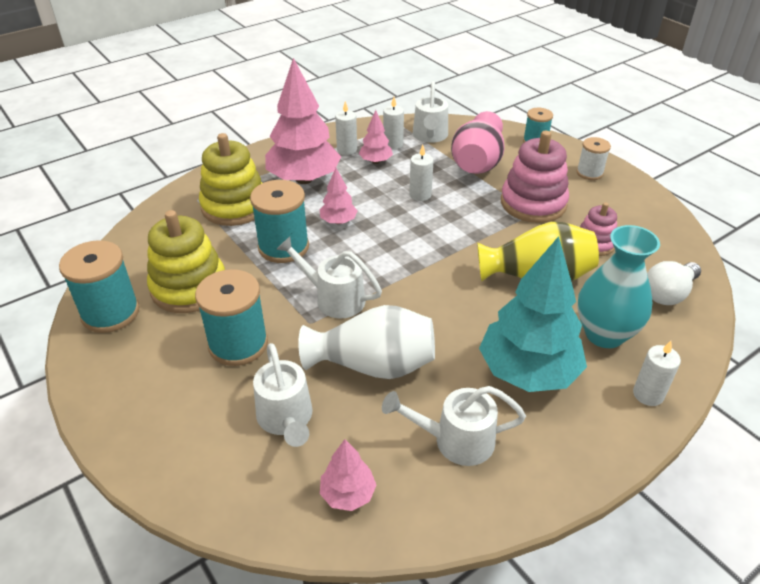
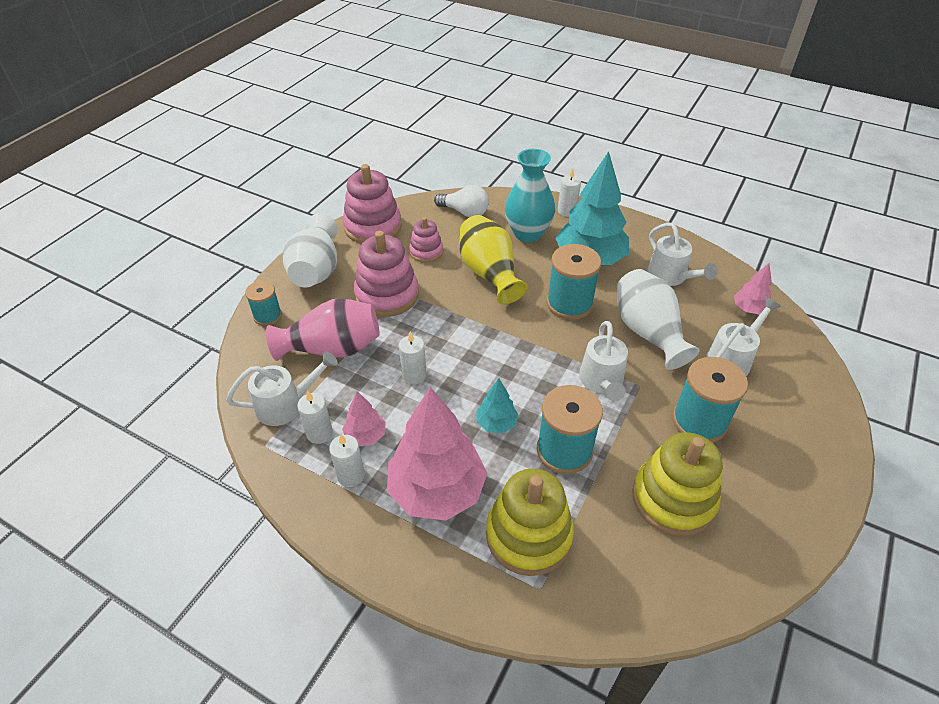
camera: 115 degrees left, 5 degrees up
(110, 313) = (755, 546): turquoise spool -> turquoise spool (569, 304)
(338, 221) = (496, 423): pink tree -> turquoise tree
(589, 173) = (316, 270): white spool -> white vase
(654, 218) = (373, 227): none -> pink stacking toy

